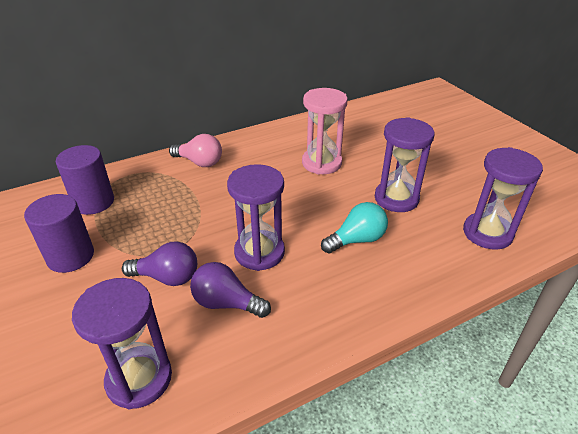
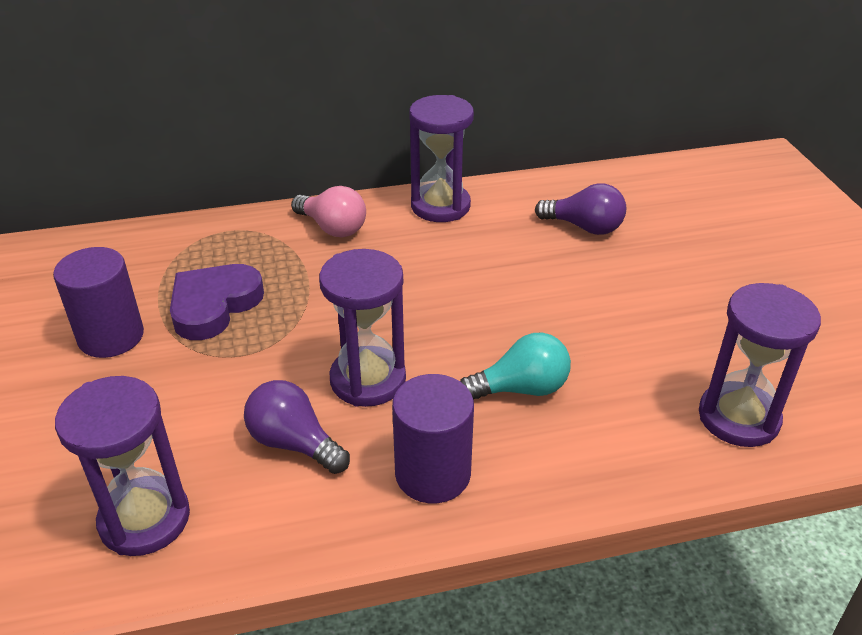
camera: 15 degrees right, 0 degrees up
(94, 202) = (165, 264): purple cylinder -> purple cylinder (433, 474)
(138, 223) = (214, 305): none -> purple heart
(167, 277) = (227, 391): purple light bulb -> purple light bulb (584, 227)
(321, 163) = (517, 258): pink hourglass -> none
(396, 198) = (612, 335): purple hourglass -> purple hourglass (440, 206)

